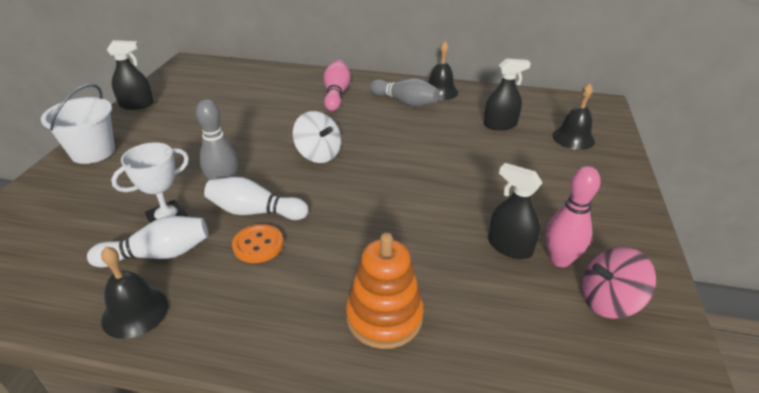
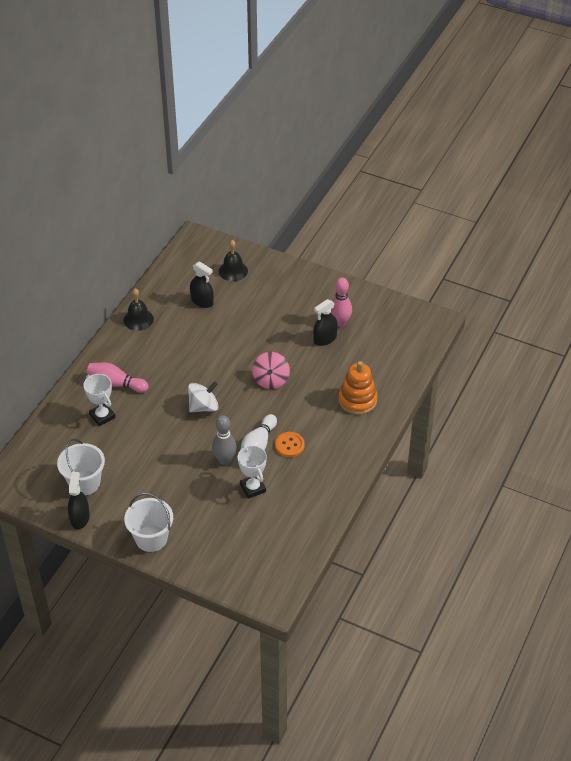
camera: 75 degrees left, 10 degrees up
(135, 312) = (326, 498): black bell -> none
(158, 254) = (283, 491): white bowling pin -> none
(187, 99) = (84, 483): none -> white bucket
(286, 94) = (102, 416): none -> white trophy
(405, 102) = (147, 344): grey bowling pin -> none
(500, 125) = (202, 301): black spray bottle -> black spray bottle turned 120 degrees clockwise
(608, 301) = (371, 316): pink spinning top -> pink spinning top (271, 380)

